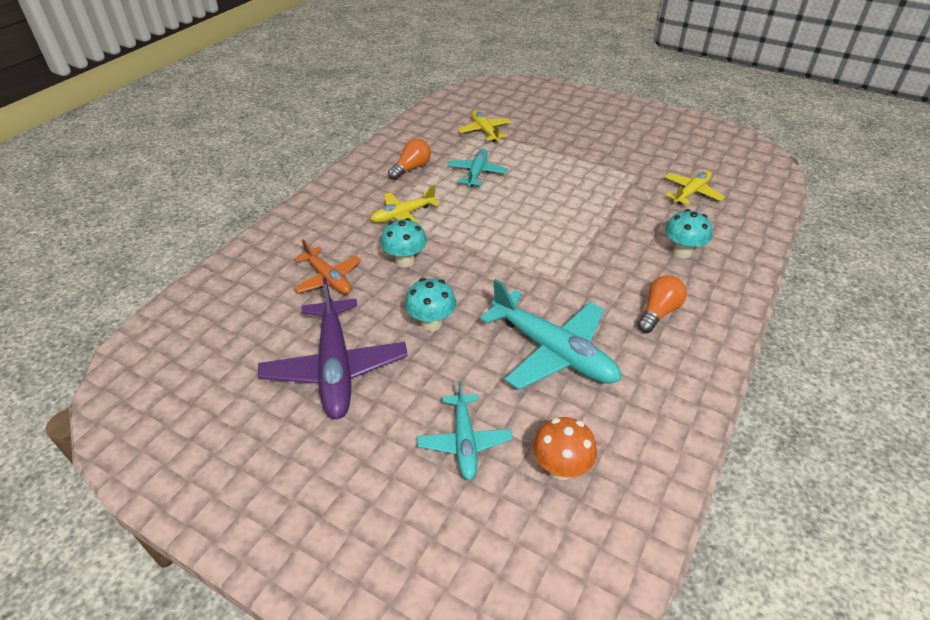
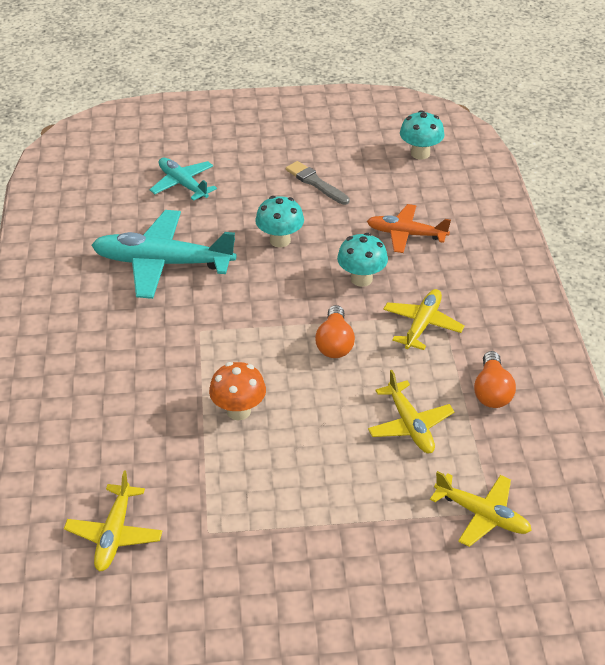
camera: 145 degrees right, 0 degrees up
(335, 368) = (316, 183): purple plane -> grey brush
(477, 173) = (410, 425): turquoise plane -> yellow plane
(561, 468) = (108, 198): orange mushroom -> orange mushroom (238, 411)
(658, 312) = (88, 338): orange light bulb -> orange light bulb (334, 343)
(682, 252) = (91, 423): turquoise mushroom -> turquoise mushroom (420, 153)

